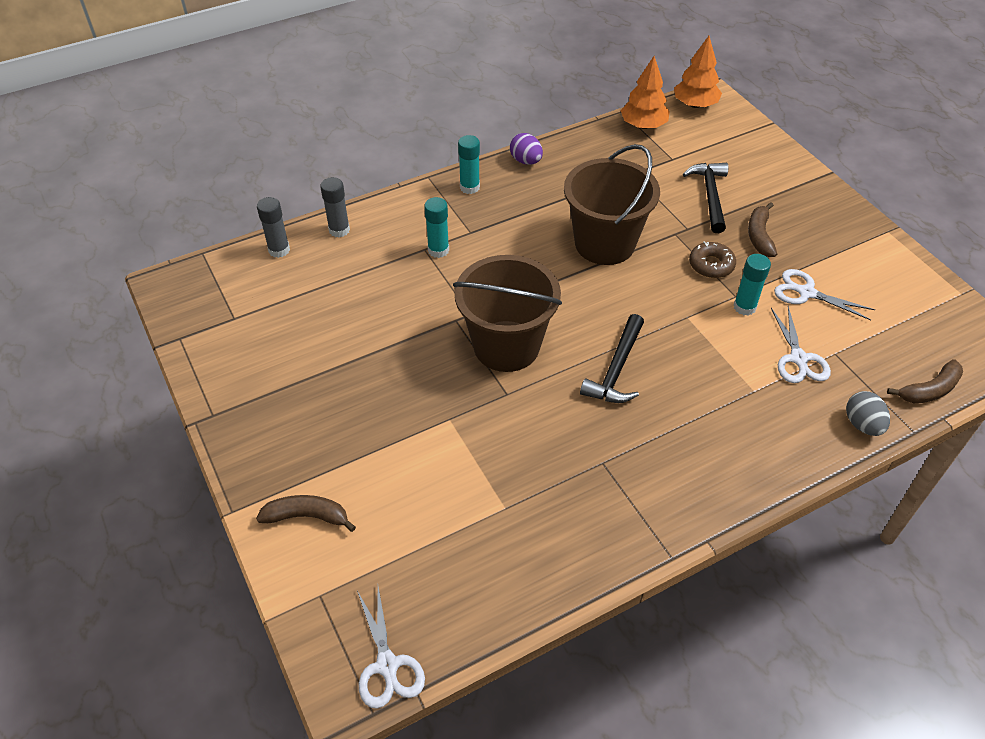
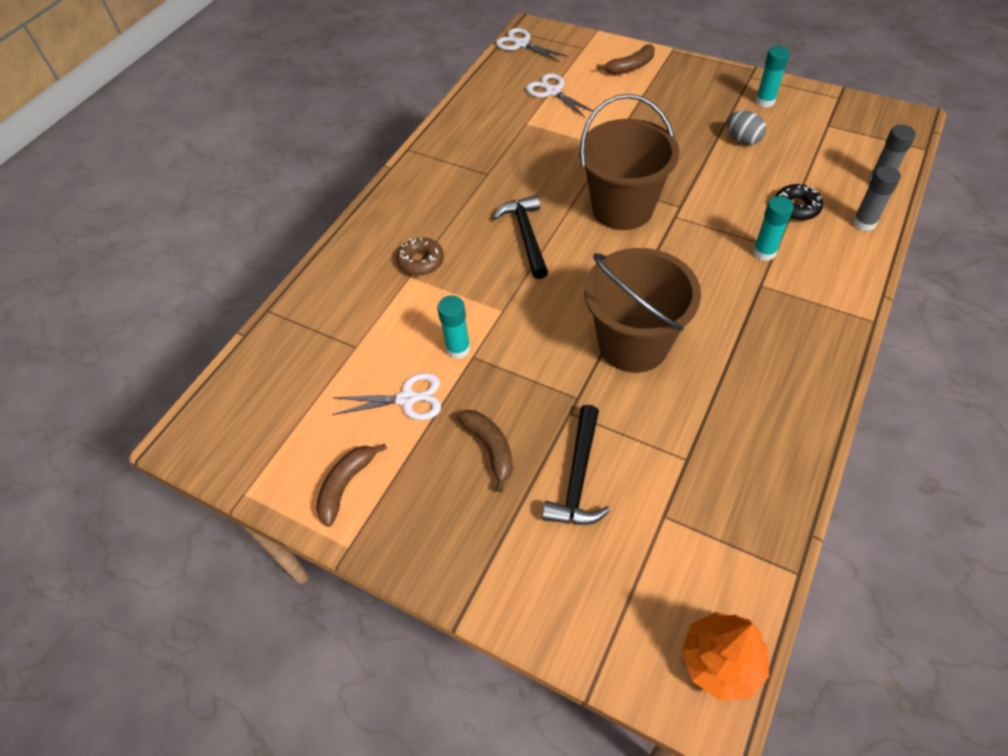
camera: 150 degrees right, 5 degrees up
(369, 267) = (796, 208): none -> black donut
(469, 187) = (822, 333): turquoise glue stick -> turquoise glue stick (765, 101)
(526, 161) = (812, 403): purple egg -> none
(643, 125) = (747, 559): orange tree -> none
(710, 196) = (578, 477): black hammer -> black hammer turned 45 degrees clockwise
(711, 265) = (516, 379): brown donut -> brown donut (421, 261)
(798, 359) = (385, 323): white scissors -> white scissors (552, 92)
(862, 424) = (311, 294): grey egg -> grey egg (742, 140)
(929, 390) = (260, 355): brown banana -> brown banana (346, 485)

